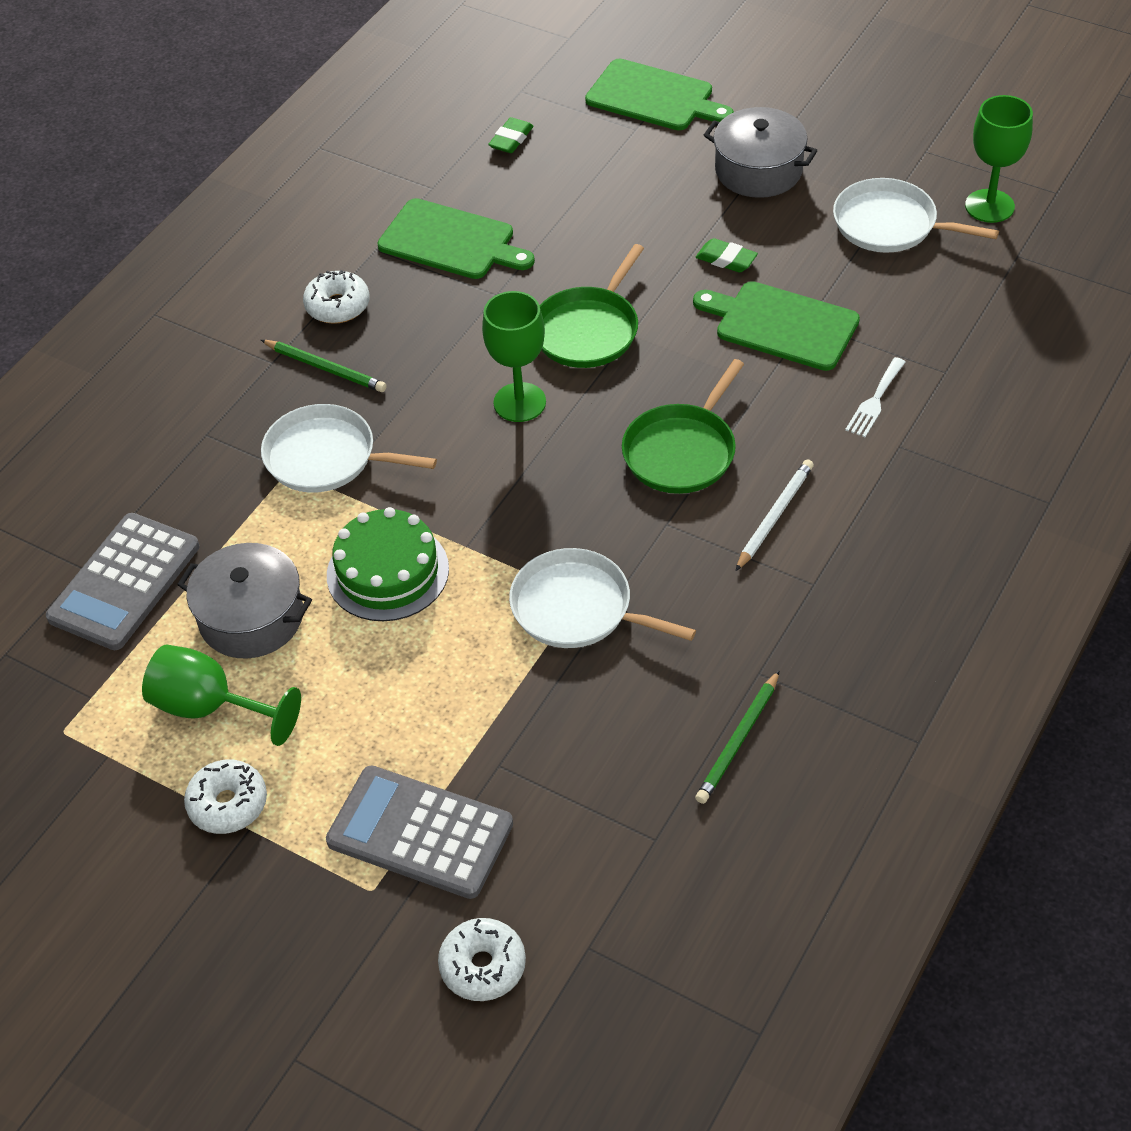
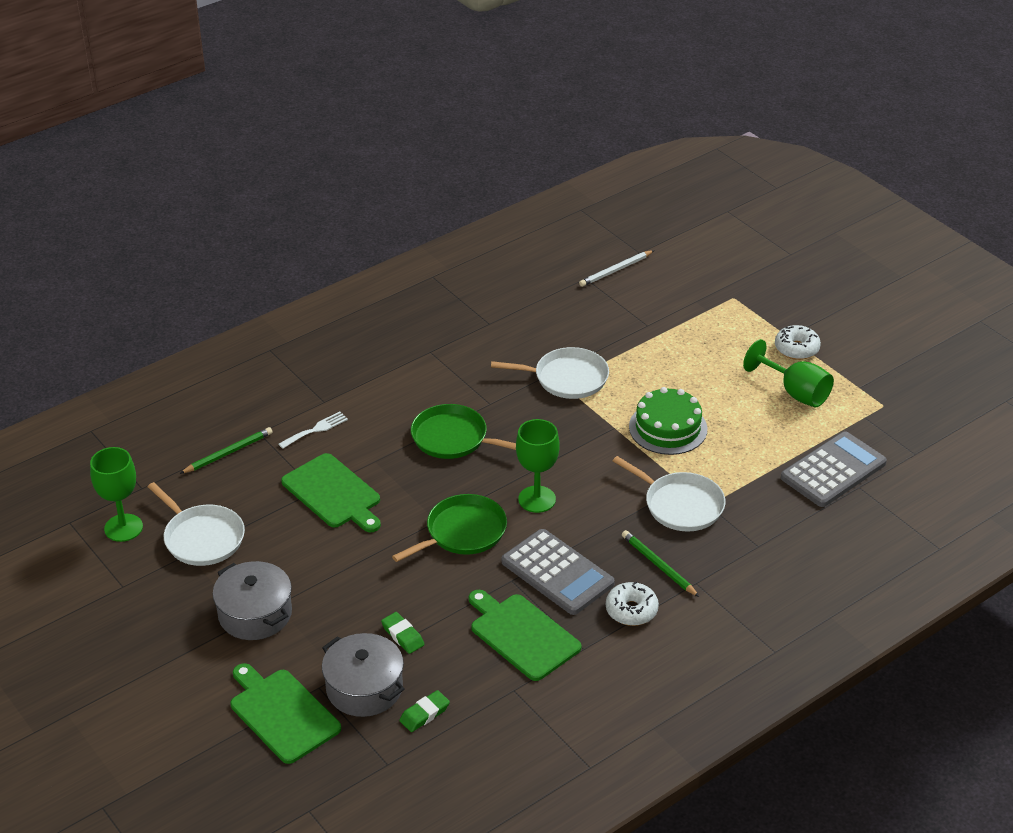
camera: 160 degrees left, 10 degrees down
(251, 617) = (758, 428): grey pot -> grey pot (364, 688)
(420, 833) = (700, 311): grey calculator -> grey calculator (557, 573)
(483, 966) = (691, 259): white donut -> none
(577, 608) = (567, 378): white pan -> white pan turned 45 degrees counterclockwise
(682, 451) = (453, 438): green pan -> green pan turned 120 degrees counterclockwise
(726, 259) = (334, 551): green eraser -> green eraser (403, 635)
(739, 740) = (519, 301): green pencil -> green pencil (228, 453)
(774, 516) = (426, 388): white pencil -> white pencil (616, 270)

